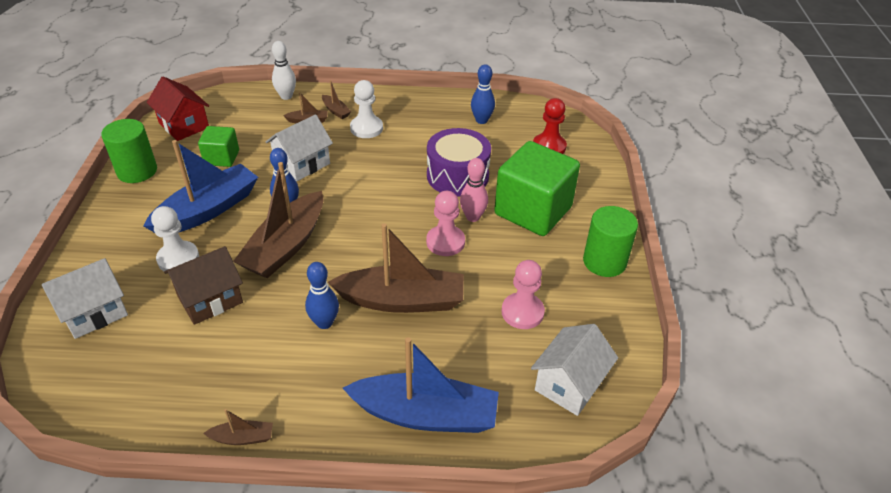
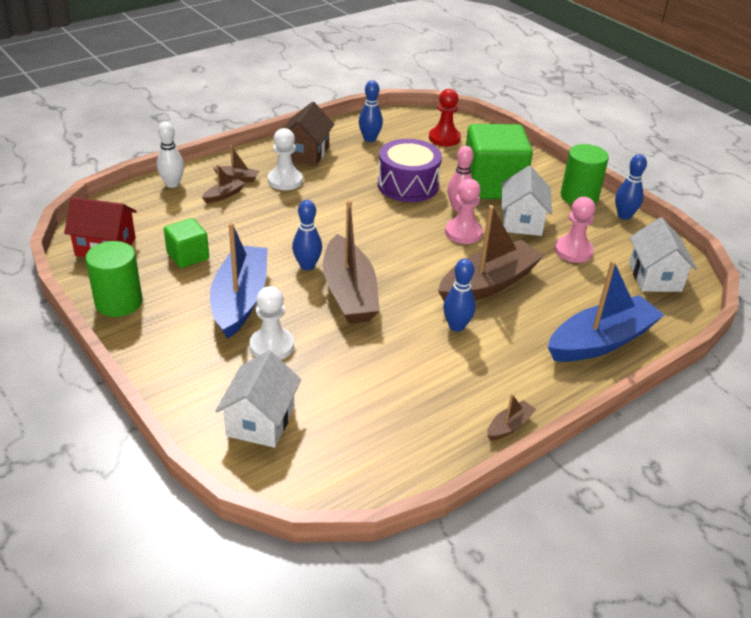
camera: 40 degrees left, 5 degrees down
(210, 299) = (346, 359): brown house -> brown house (306, 153)
(302, 164) = (270, 229): white house -> white house (522, 221)
(625, 304) = (624, 216): none -> blue bowling pin

